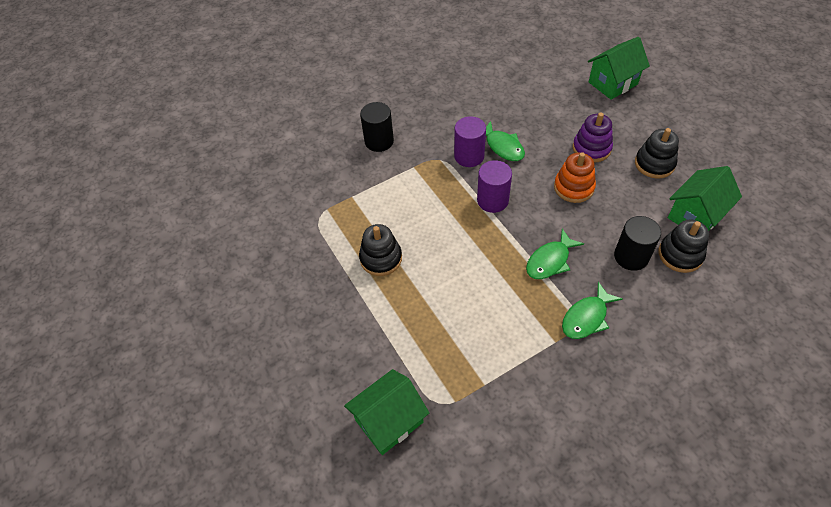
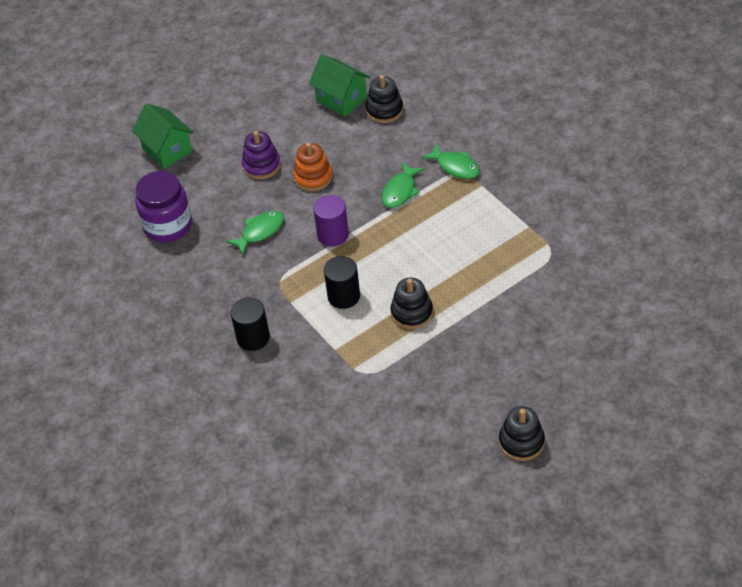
camera: 95 degrees left, 5 degrees down
(389, 421) = (573, 283): green house -> none
(469, 156) = (274, 258): purple cylinder -> none
(517, 86) = (168, 225): none -> purple jar
(550, 261) = (400, 191): green fish -> green fish turned 75 degrees clockwise
(631, 256) = (390, 140): black cylinder -> black cylinder (343, 296)
(654, 164) = (281, 123): black stacking toy -> black stacking toy (521, 442)

